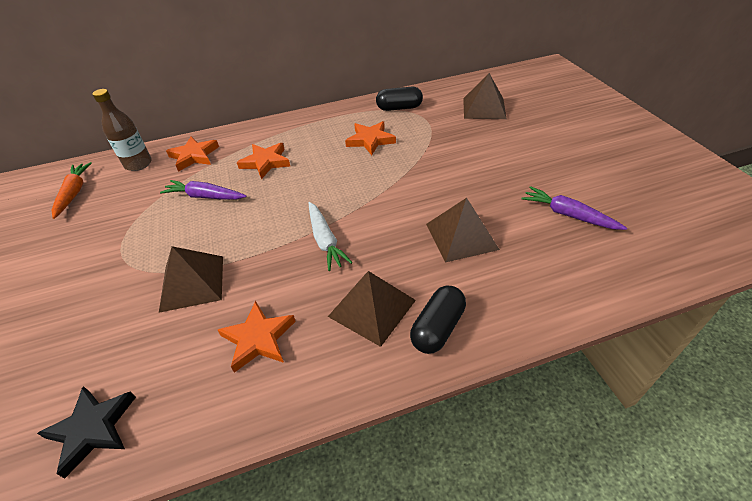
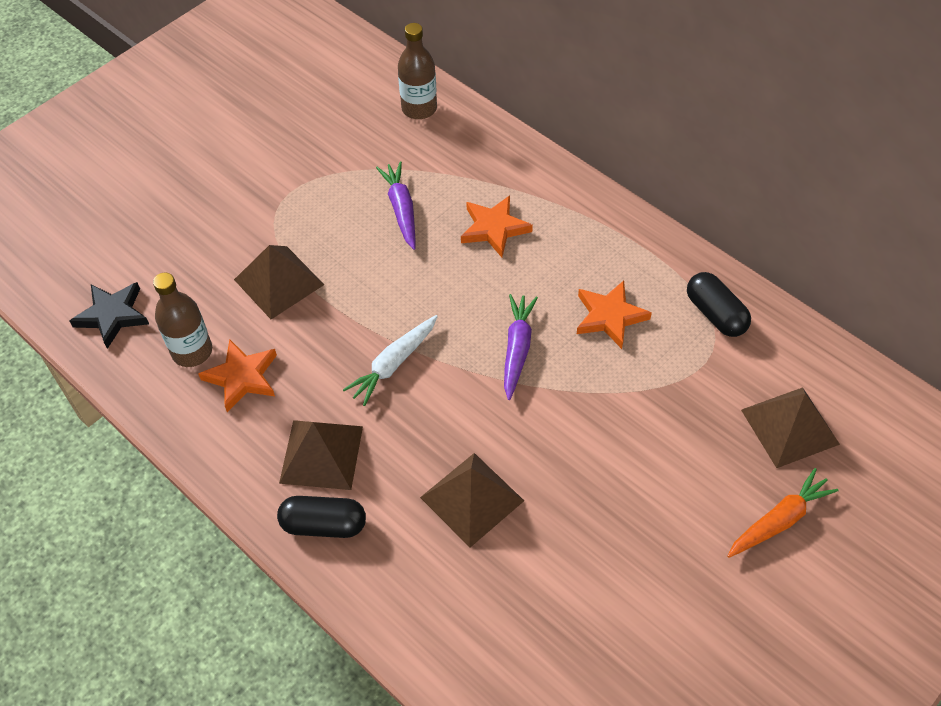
camera: 60 degrees right, 10 degrees up
(74, 193) = (342, 91): orange carrot -> orange carrot (779, 520)
(194, 156) = (464, 150): orange star -> none
(199, 369) = (192, 351): none -> brown bottle
(568, 215) = (578, 610): purple carrot -> purple carrot (517, 349)

